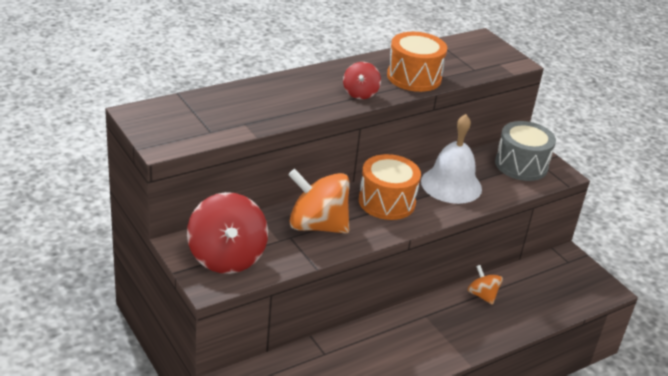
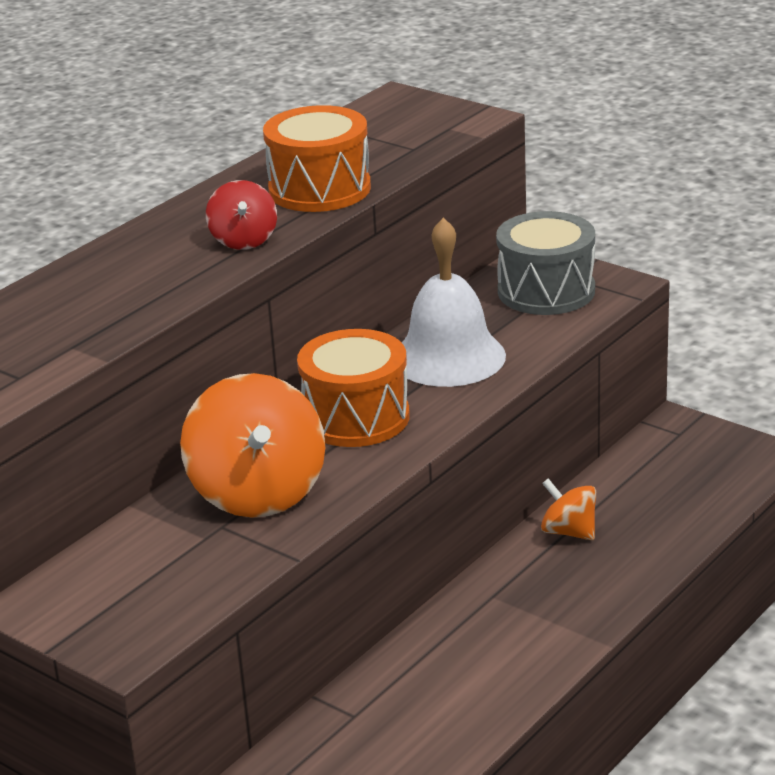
camera: 15 degrees left, 5 degrees down
(226, 257) = (128, 595): red spinning top -> none
(317, 225) = (258, 493): orange spinning top -> orange spinning top turned 105 degrees counterclockwise

